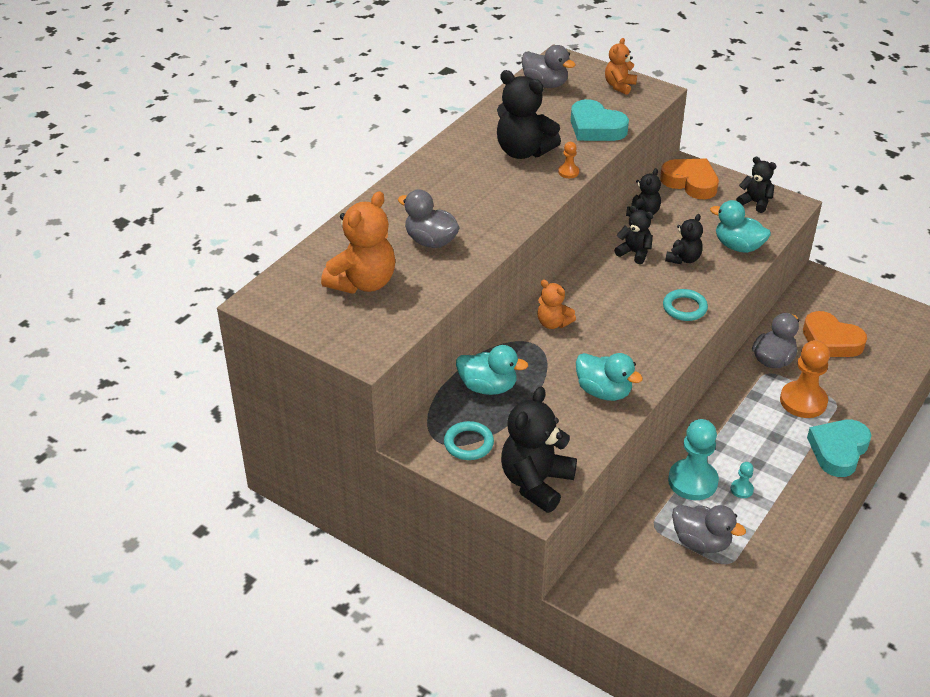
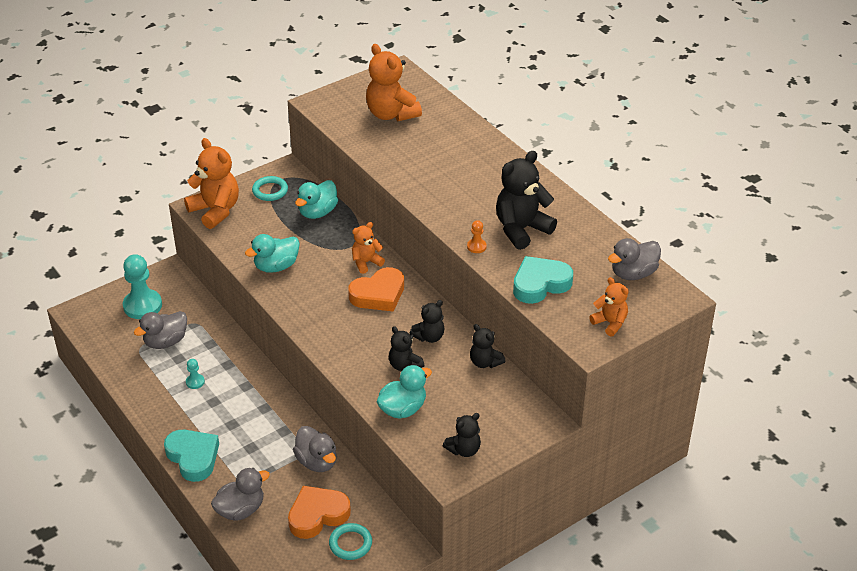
camera: 110 degrees right, 0 degrees up
(430, 241) = (421, 153): grey duck -> grey duck (241, 510)
(536, 483) = (215, 211): black teddy bear -> orange teddy bear
(684, 308) = (341, 342): turquoise ring -> turquoise ring (350, 544)
(690, 182) = (519, 414): orange heart -> orange heart (378, 294)
(692, 481) = (220, 358): turquoise pawn -> turquoise pawn (142, 306)
(803, 401) = (258, 460): orange pawn -> none

